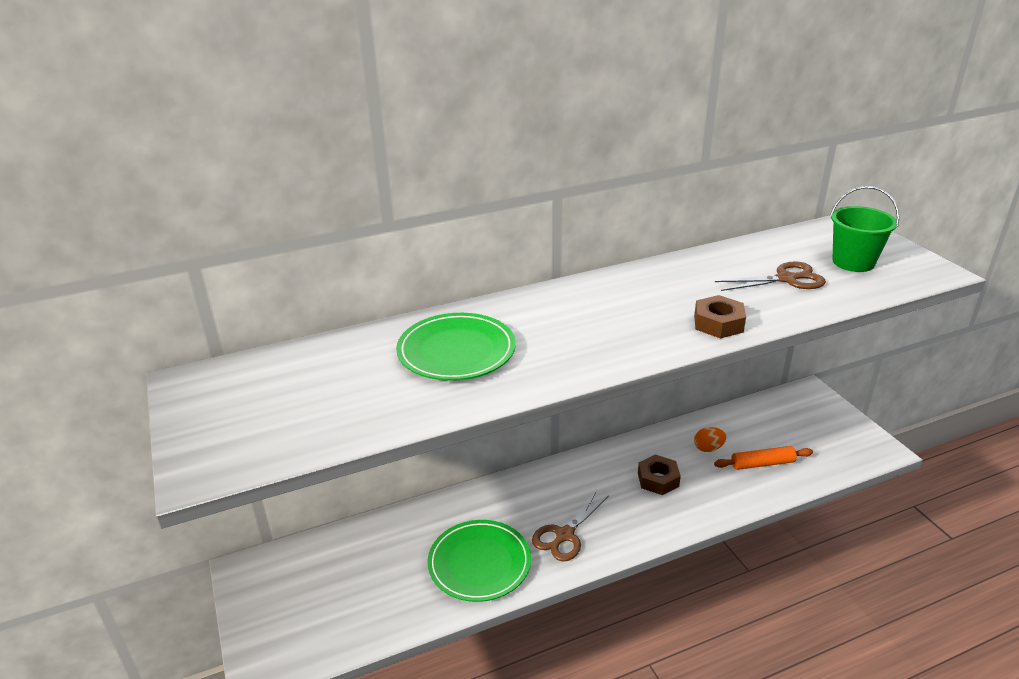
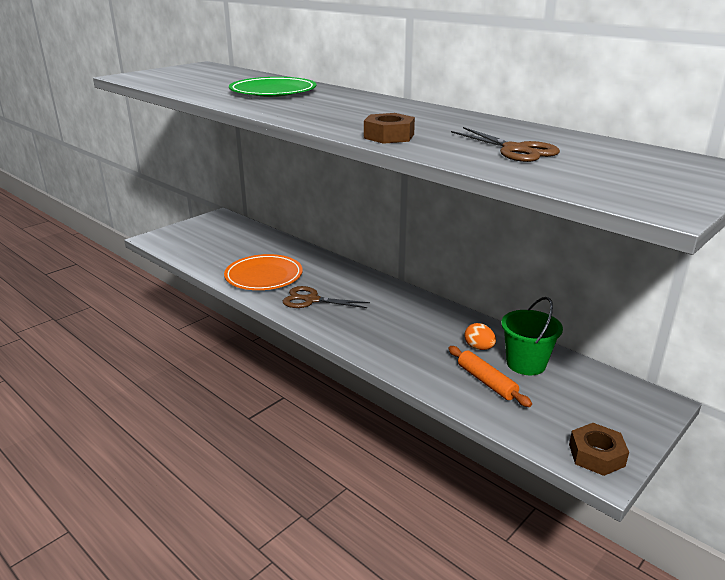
camera: 65 degrees right, 5 degrees down
(479, 563) = (264, 276): green plate -> orange plate
(658, 479) = (409, 328): brown nut -> brown nut (596, 455)
(853, 262) = (610, 171): green bucket -> green bucket (526, 364)

